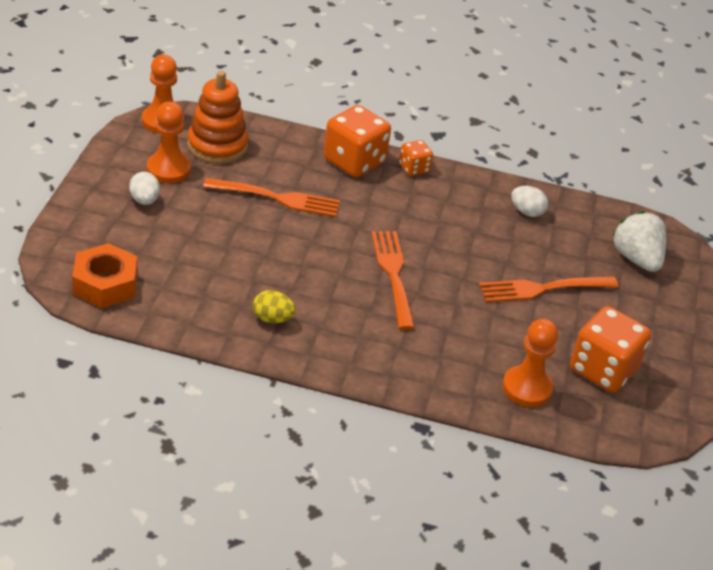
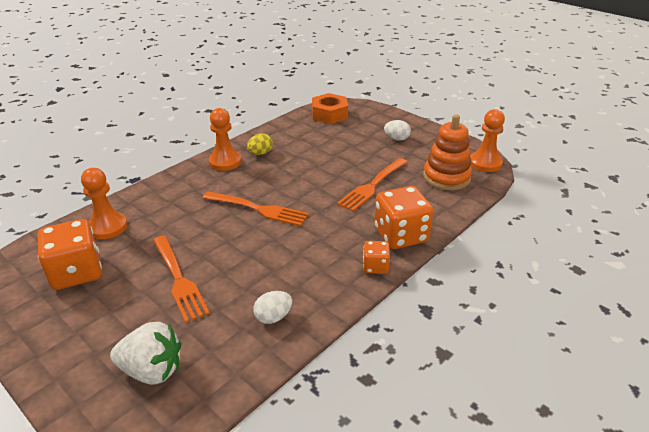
camera: 125 degrees right, 5 degrees down
(168, 169) = (425, 153): orange pawn -> orange pawn (225, 162)
(542, 289) = (179, 280): orange fork -> orange fork turned 135 degrees clockwise

